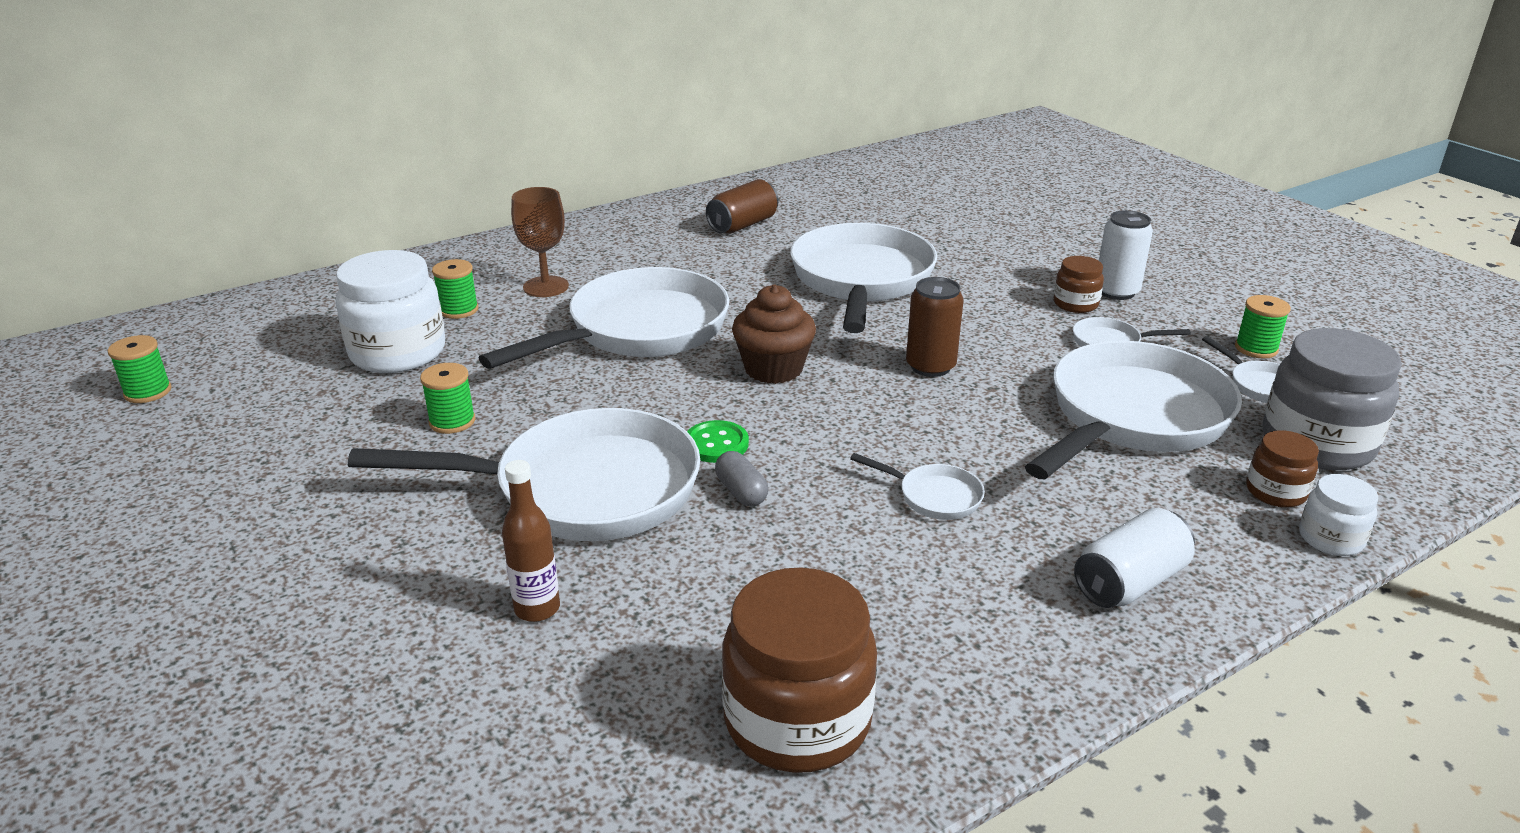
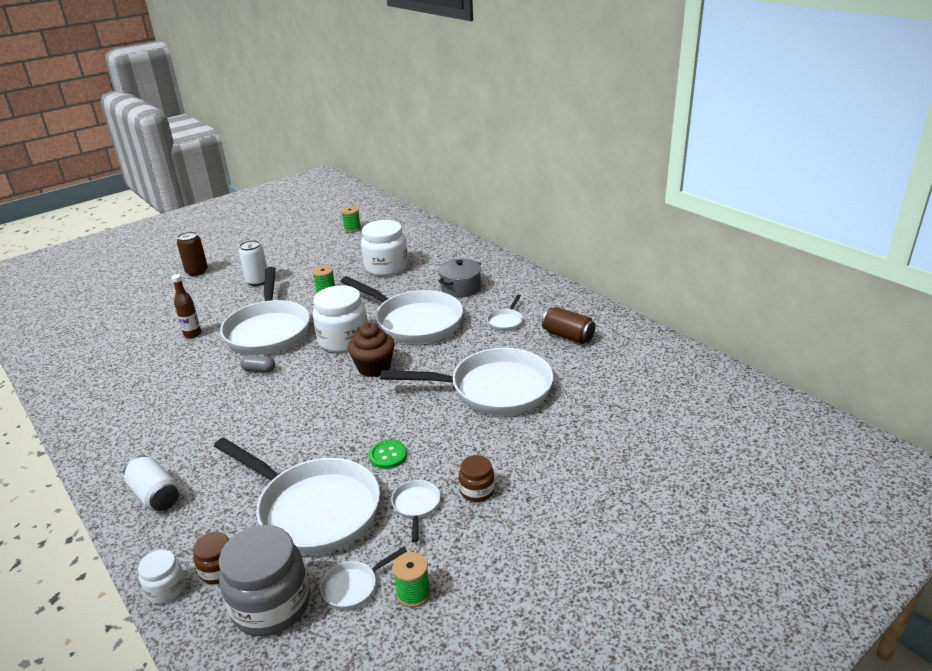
camera: 85 degrees right, 0 degrees up
(459, 310) = (430, 271): green spool -> none
(546, 287) = (460, 288): brown goblet -> grey pot
(668, 398) = (343, 340): none -> white jar
(716, 444) = (300, 359): green button -> green button (388, 455)
(741, 492) = (259, 370): grey capsule -> grey capsule turned 45 degrees clockwise
(797, 720) = (108, 399): brown jar -> none
(930, 366) = (378, 423): brown can -> brown can (197, 271)
(934, 496) = (243, 428): white pan -> white pan (506, 321)
(1116, 291) = (504, 516): white can -> white can (257, 281)

